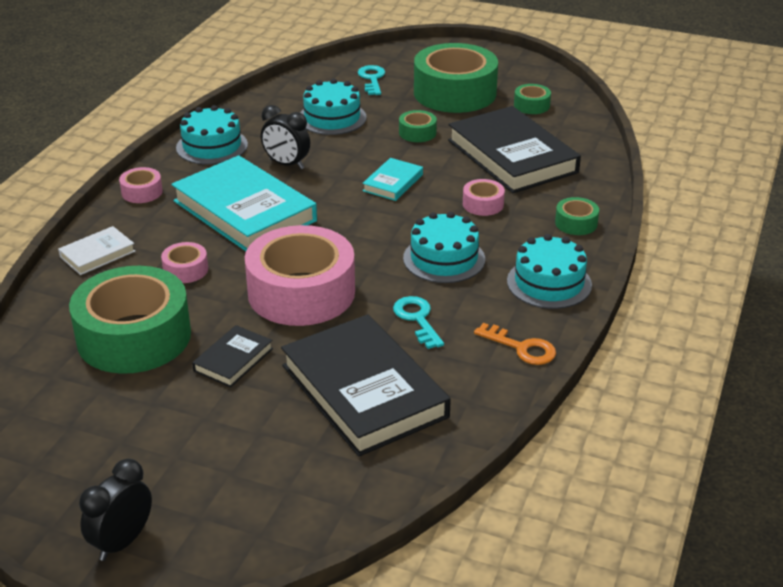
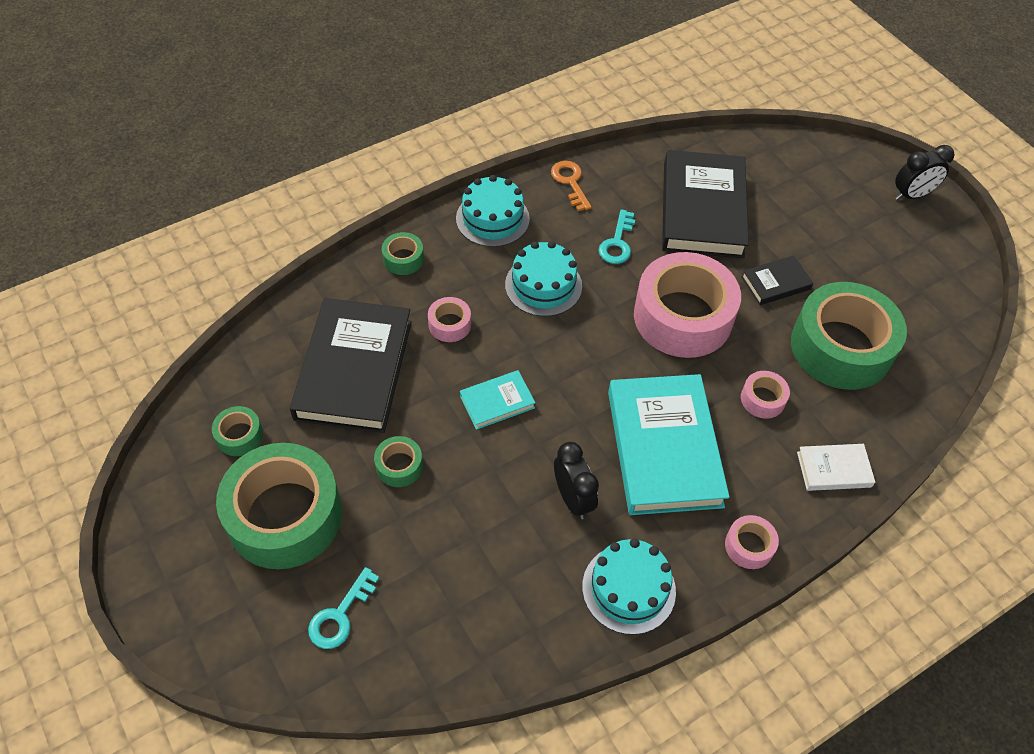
camera: 145 degrees left, 20 degrees up
(332, 118) = (459, 557): turquoise cake -> none

